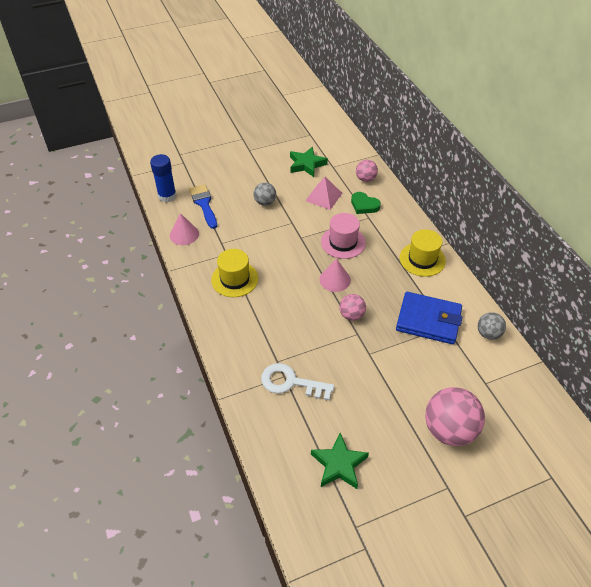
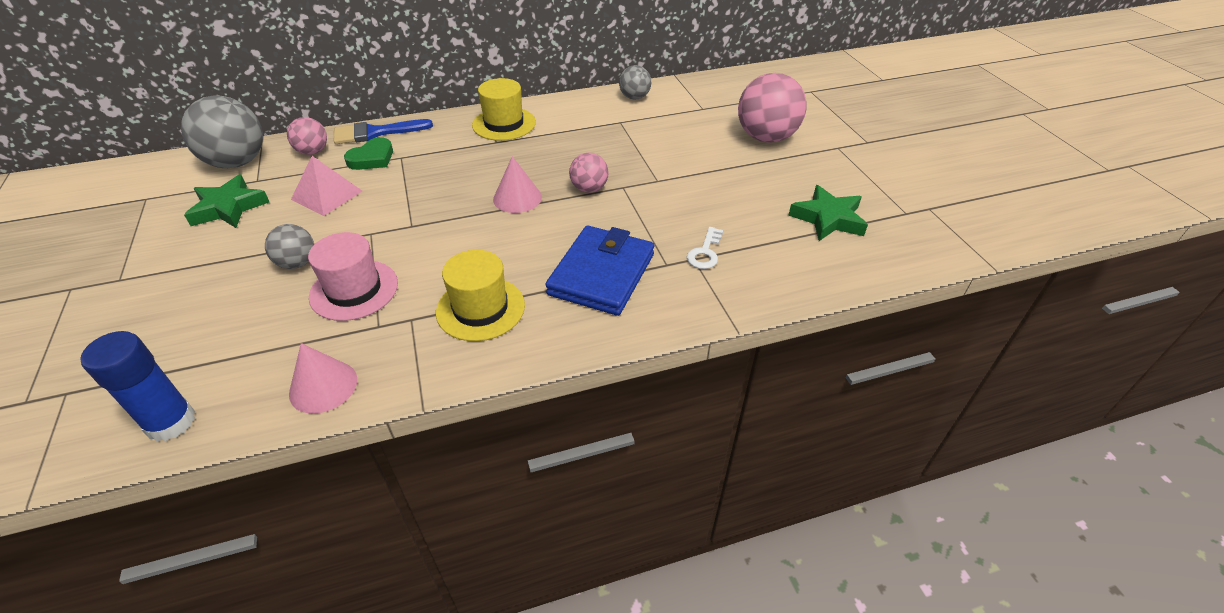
camera: 85 degrees left, 5 degrees down
(204, 204) = (244, 353): blue brush -> blue brush (375, 133)
(290, 382) = (705, 252): white key -> white key, size x0.59
(343, 242) = (443, 184): pink hat -> pink hat (354, 290)
(348, 154) = (237, 162): none -> grey ball
(428, 320) = (608, 132): blue wallet -> blue wallet (602, 274)

